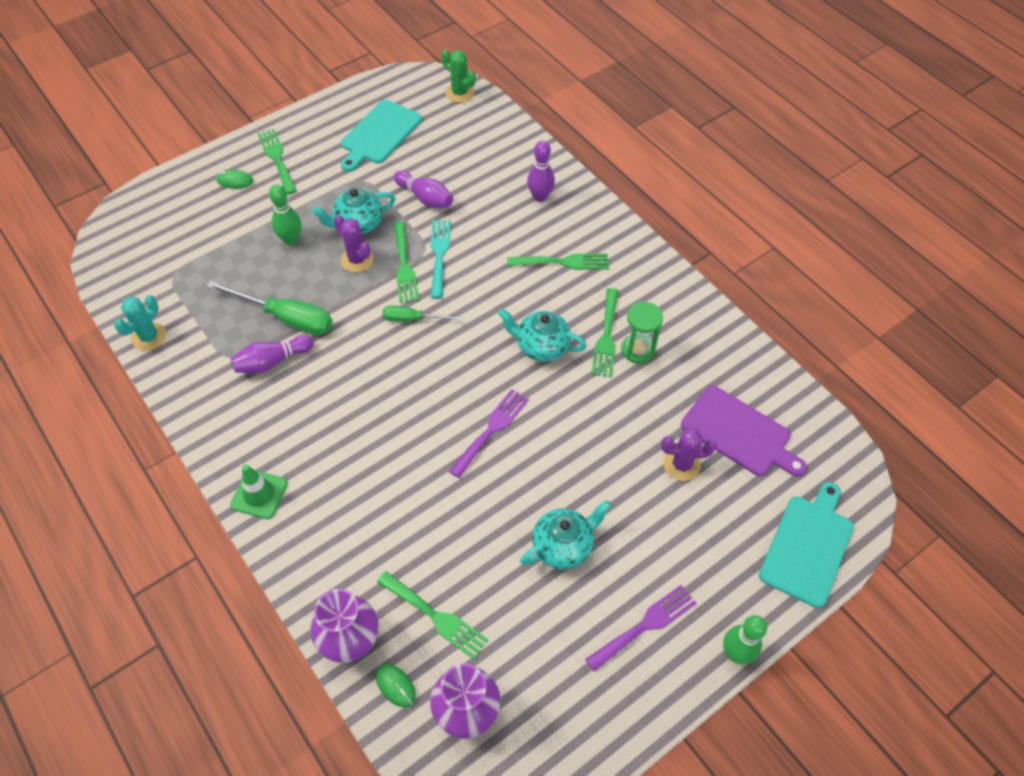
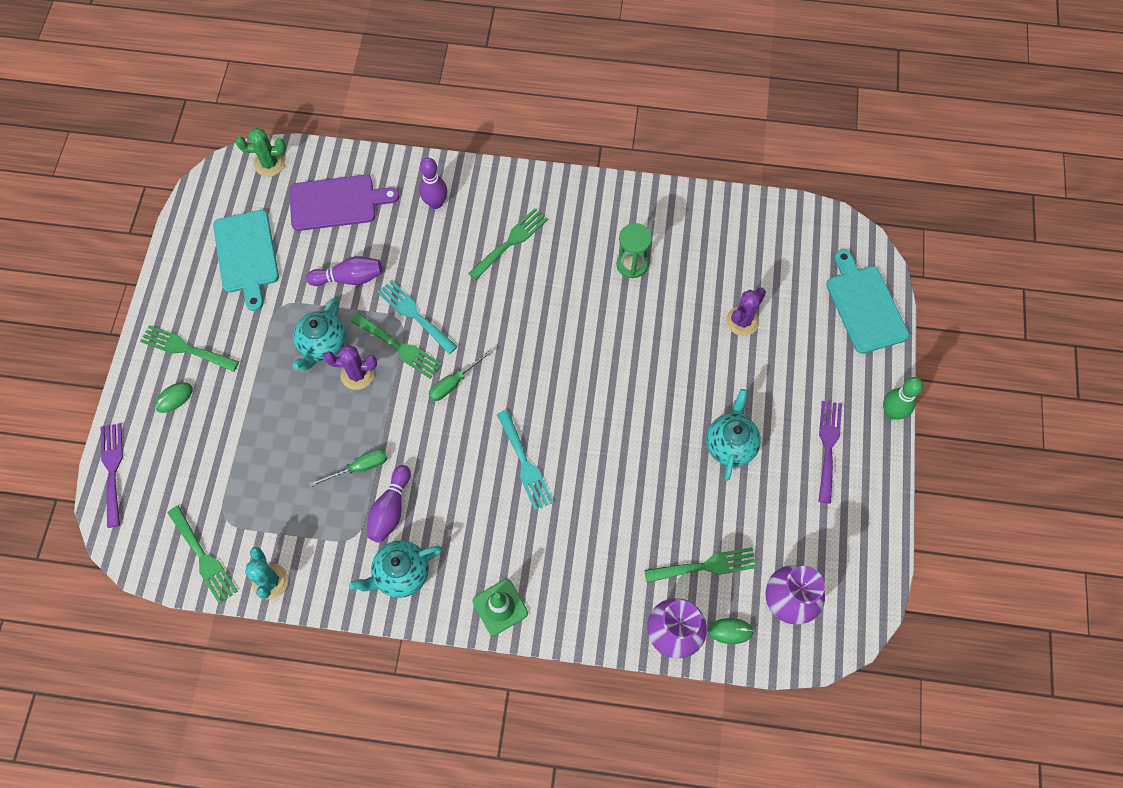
camera: 45 degrees left, 10 degrees up
(286, 318) = (359, 468): green screwdriver -> green screwdriver, size x0.57
(291, 240) = (285, 405): green bowling pin -> none
(394, 415) = (525, 464): none -> turquoise fork
(491, 429) = (601, 411): purple fork -> purple fork (112, 469)
(541, 346) = (566, 320): turquoise teapot -> turquoise teapot (401, 574)
(606, 337) = (601, 273): green fork -> green fork (203, 558)
(739, 433) = (754, 266): purple cutting board -> purple cutting board (337, 203)

